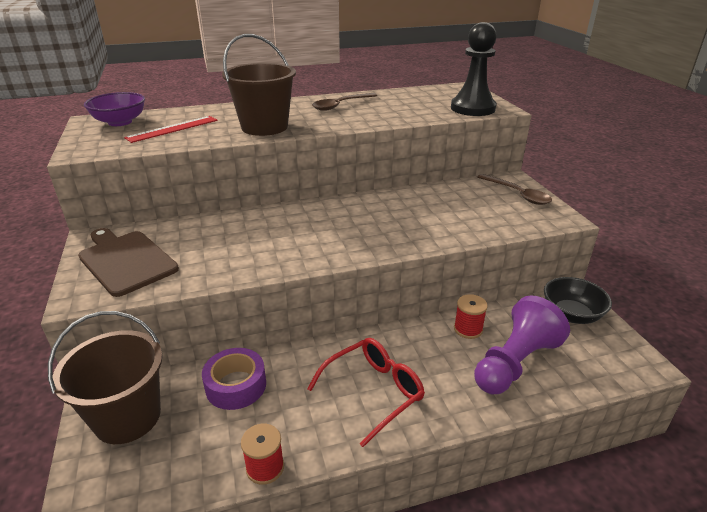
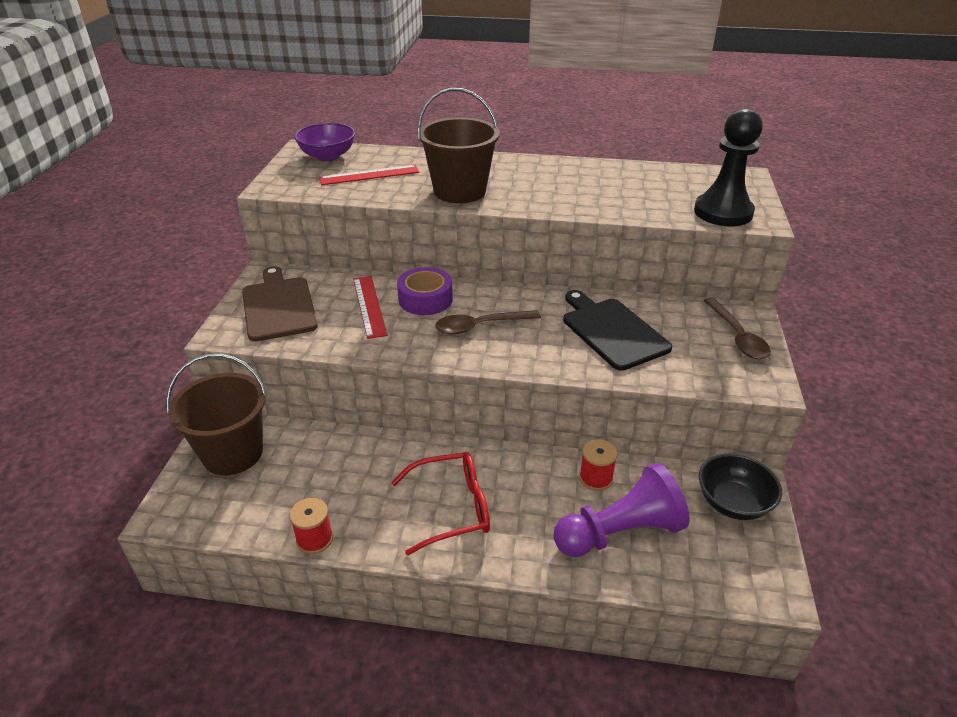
camera: 25 degrees right, 5 degrees up
(217, 240) = (369, 306): none -> red ruler
(236, 385) = (333, 456): purple tape -> purple tape (425, 299)
(340, 105) = (565, 176): brown spoon -> brown spoon (480, 326)
(432, 211) = (612, 331): none -> black cutting board

